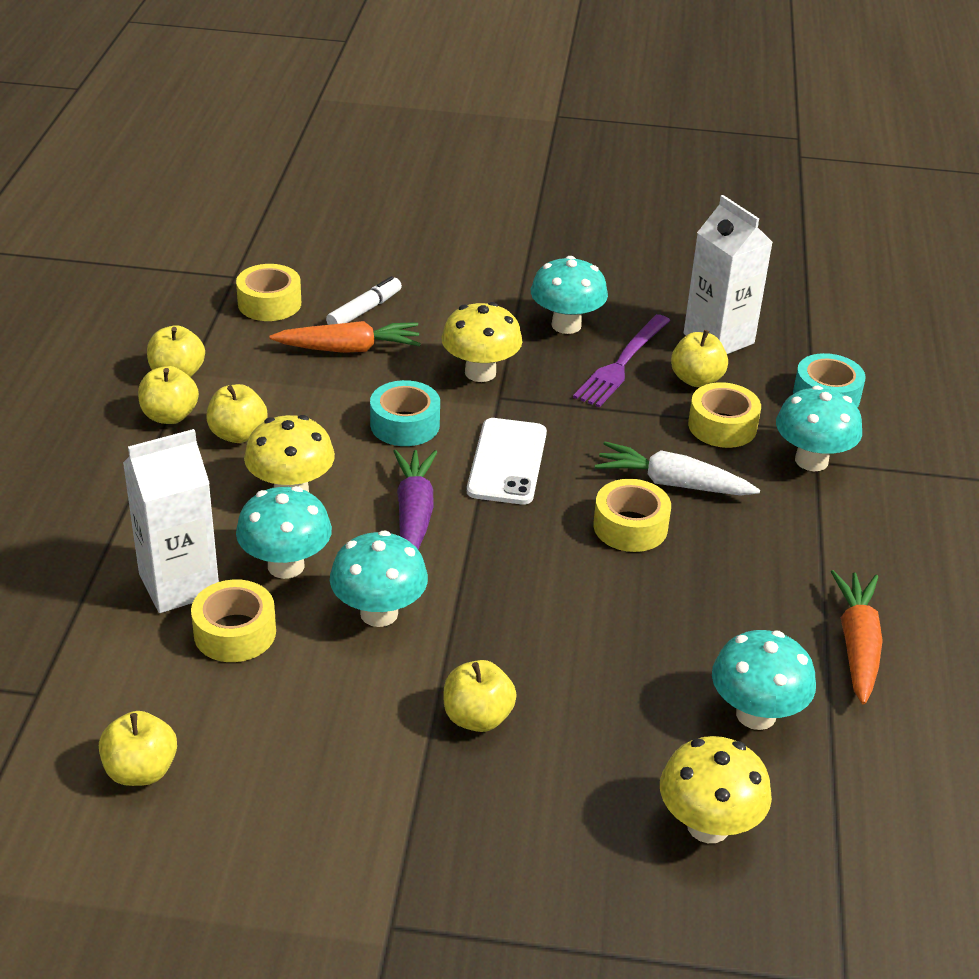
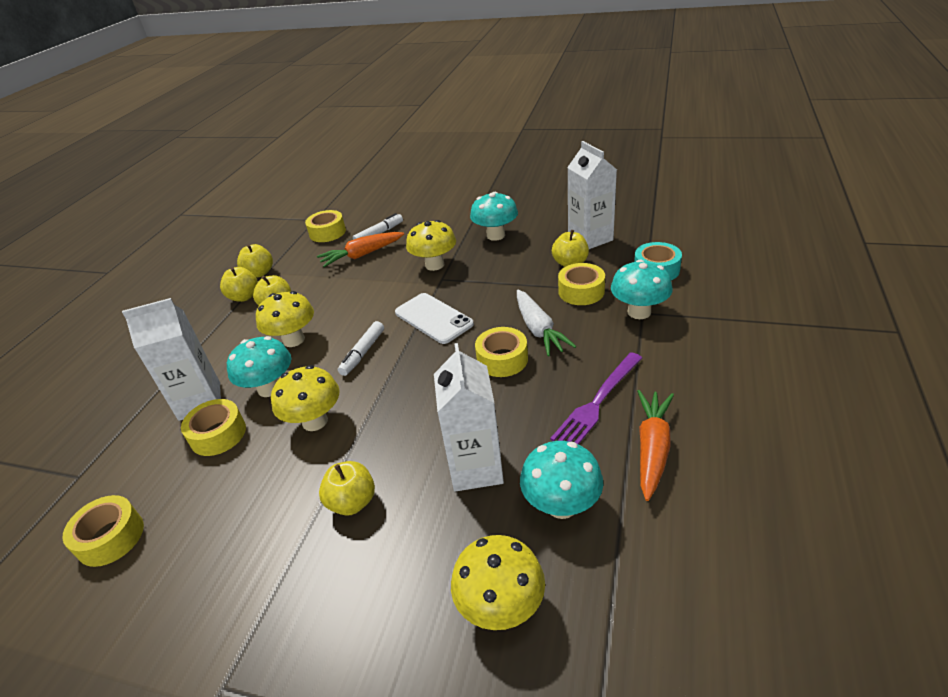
camera: 15 degrees right, 0 degrees up
(141, 771) = (110, 537): yellow apple -> yellow tape
(349, 349) = (362, 255): orange carrot -> orange carrot turned 150 degrees clockwise
(379, 613) = (315, 421): turquoise mushroom -> yellow mushroom
(405, 424) = (378, 297): turquoise tape -> none
(414, 514) = (363, 353): purple carrot -> white marker
(507, 462) = (433, 318): white phone -> white phone turned 60 degrees counterclockwise
(622, 363) = (524, 256): purple fork -> purple fork (597, 402)
(633, 673) = (476, 468): none -> white carton
(672, 483) = (538, 329): white carrot -> white carrot turned 135 degrees counterclockwise

